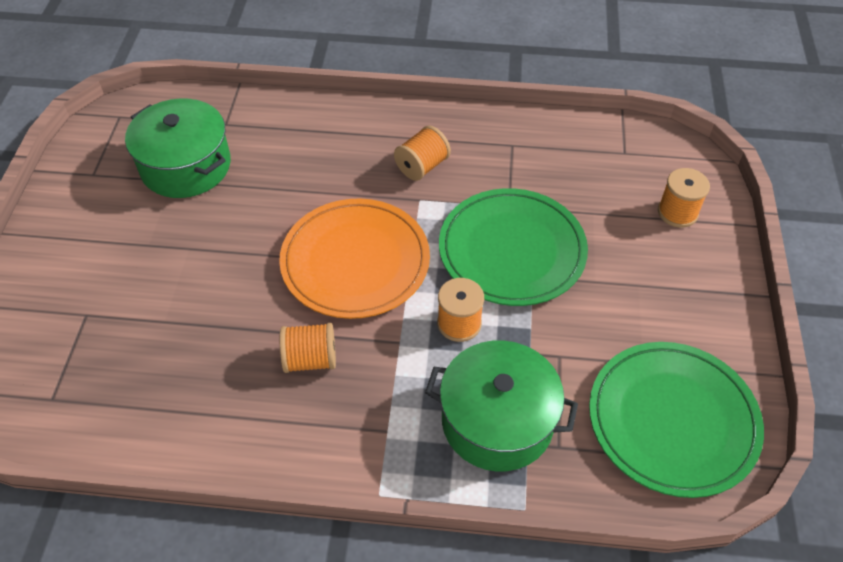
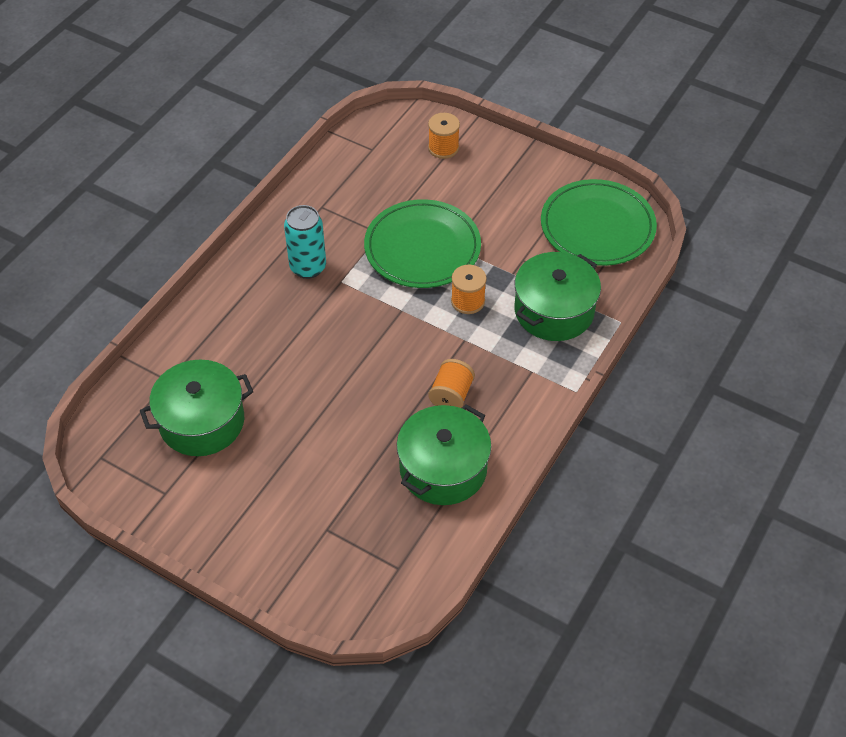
camera: 65 degrees left, 0 degrees up
(201, 391) = (443, 468): none -> green pot
(355, 262) = (378, 340): orange plate -> none
(422, 166) = (308, 267): orange spool -> turquoise can

